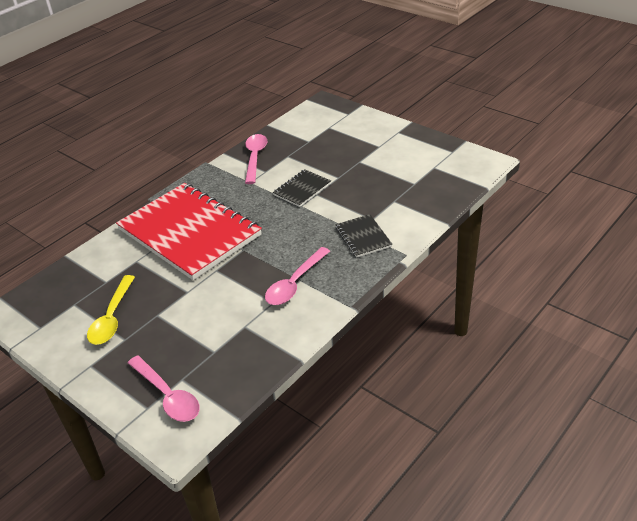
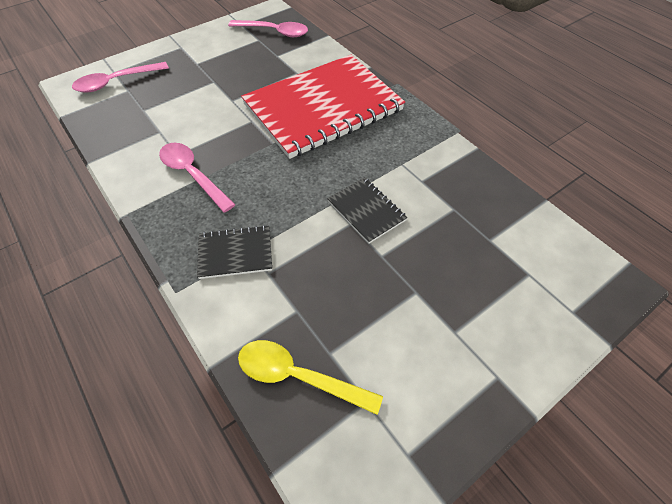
camera: 100 degrees right, 15 degrees up
(112, 318) = (227, 58): yellow spoon -> yellow spoon (298, 376)
(255, 158) = (457, 175): pink spoon -> pink spoon (274, 32)

